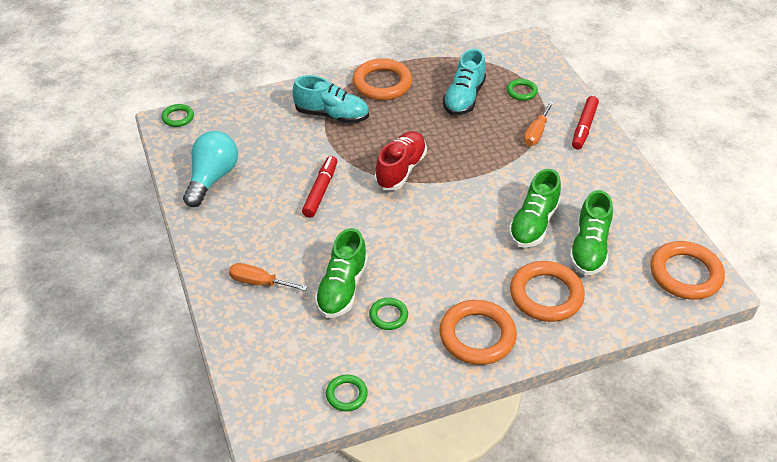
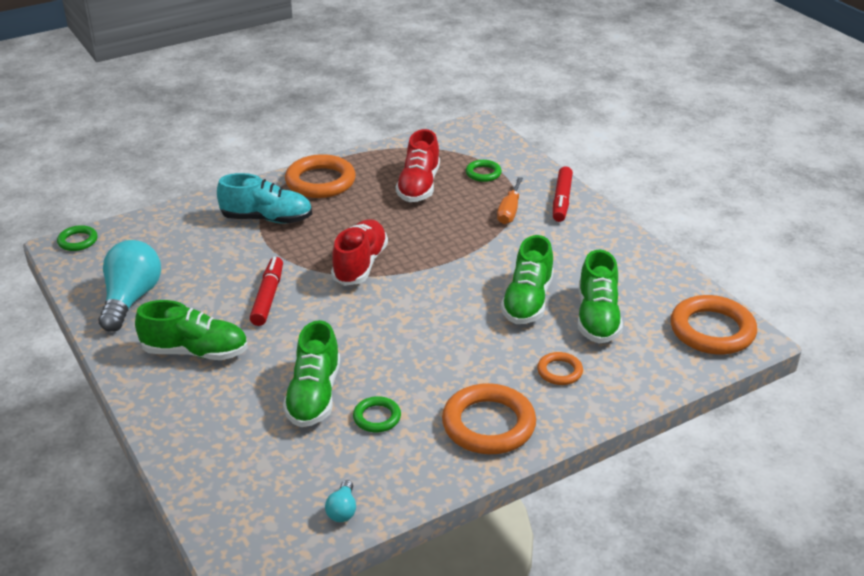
camera: 10 degrees left, 10 degrees down
(255, 234) = (195, 352): none -> green shoe
(259, 282) = (209, 402): orange screwdriver -> none
(346, 395) = (342, 510): green ring -> turquoise light bulb
(464, 98) = (419, 186): turquoise shoe -> red shoe
(546, 295) = (559, 371): orange ring -> orange ring, size x0.52

